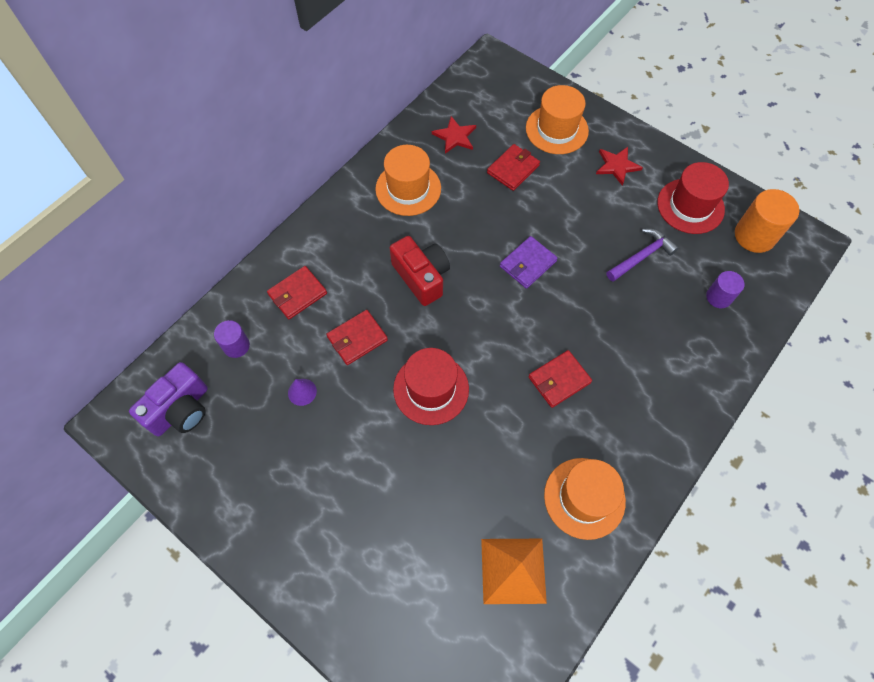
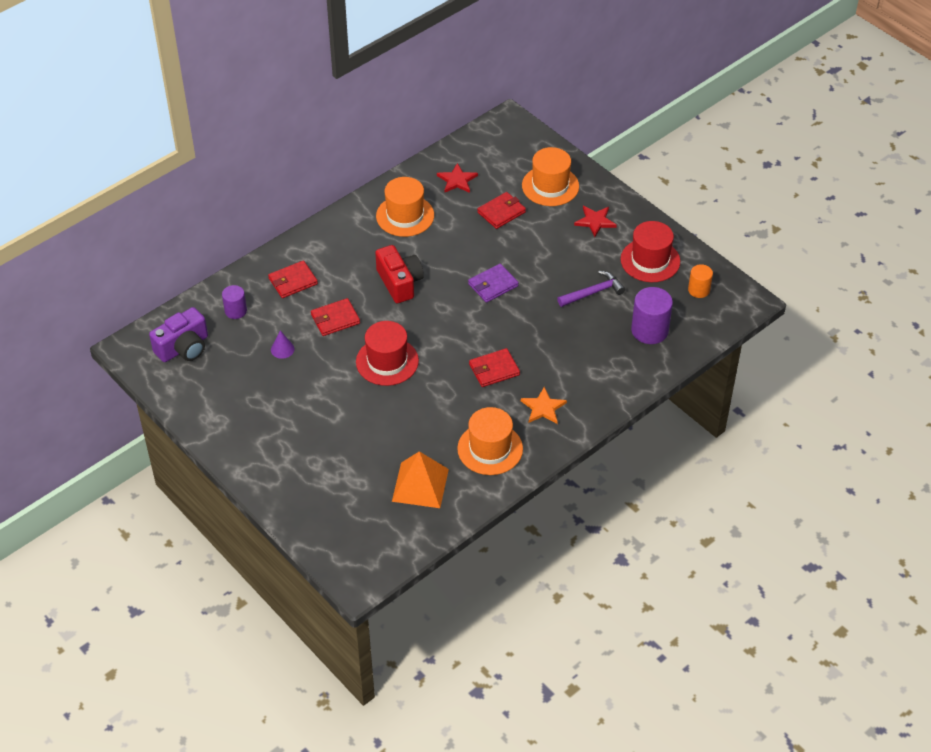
camera: 10 degrees right, 15 degrees down
(631, 425) = (543, 408): none -> orange star
(718, 297) = (649, 330): purple cylinder -> purple cylinder, size x1.67
(754, 236) = (699, 290): orange cylinder -> orange cylinder, size x0.60

